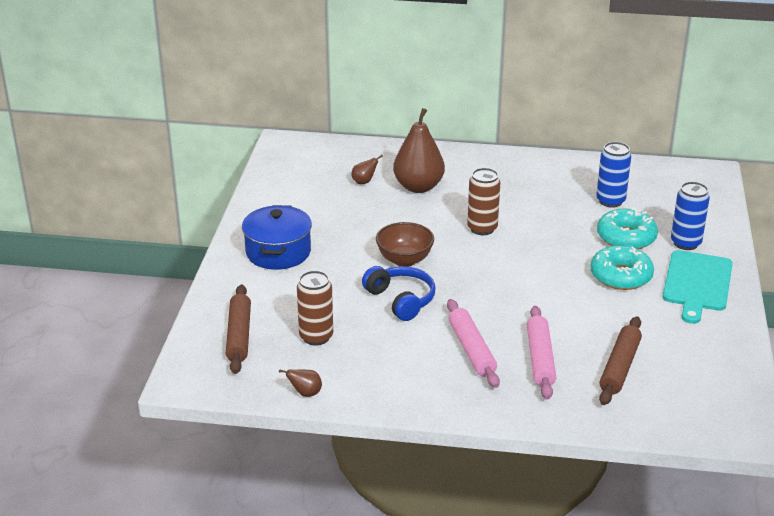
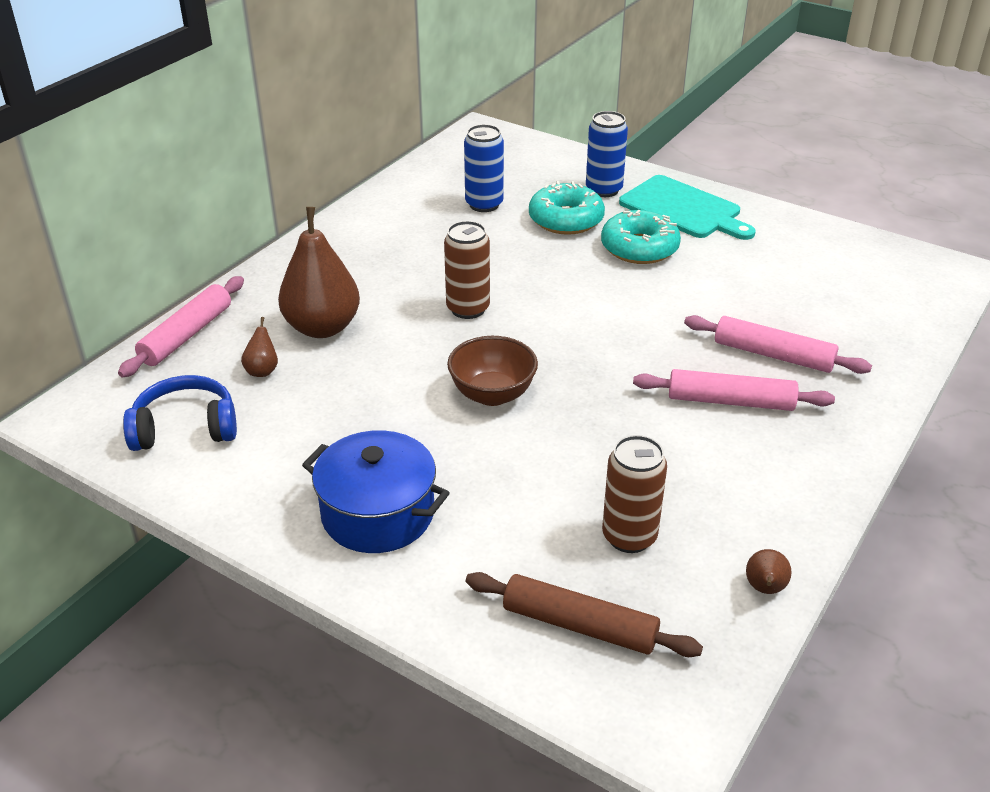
camera: 65 degrees left, 5 degrees up
(375, 150) = (187, 335): none -> pink rolling pin
(401, 300) = (585, 426): blue headphones -> blue headphones (185, 428)
(619, 367) = (813, 306): brown rolling pin -> none

